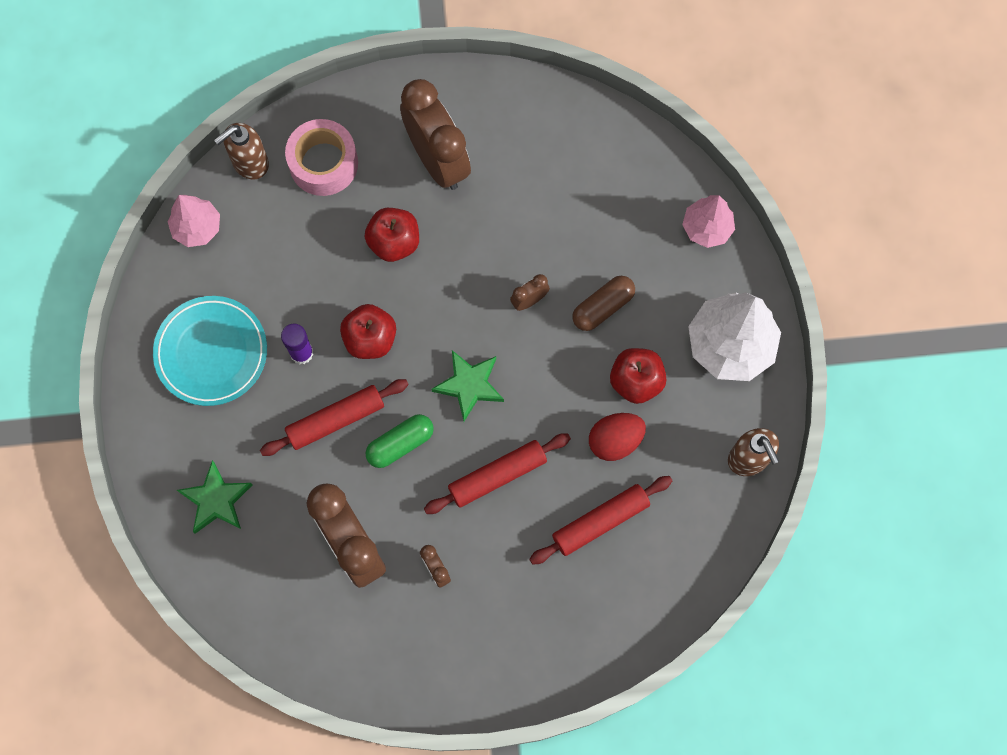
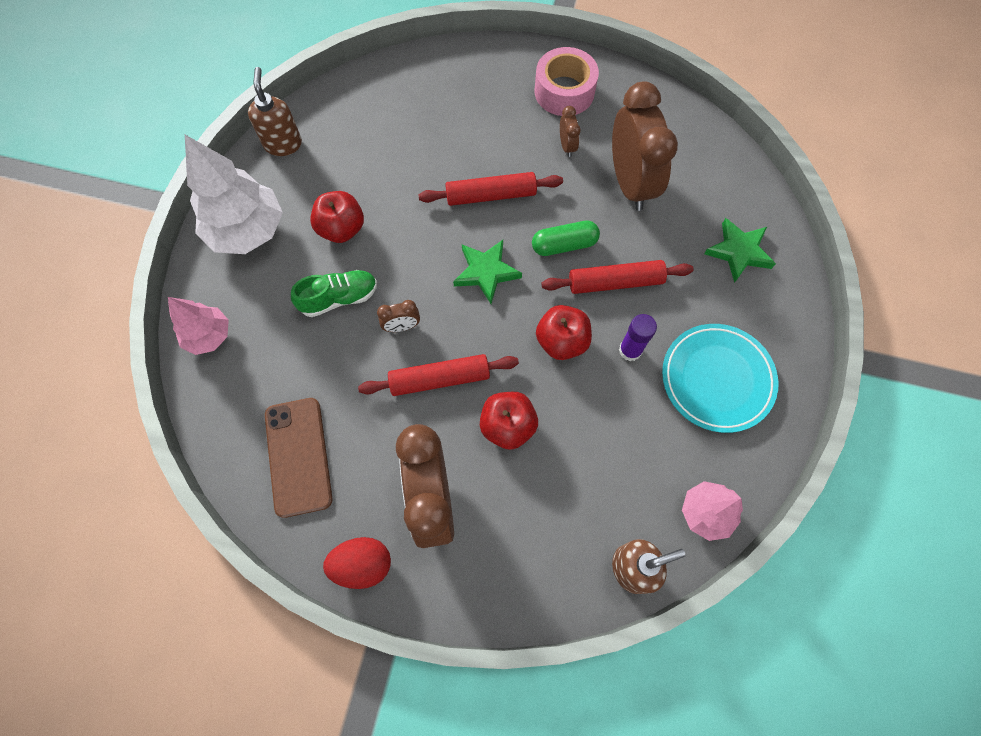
camera: 160 degrees left, 5 degrees down
(323, 163) = (552, 538): pink tape -> pink tape (564, 91)
(568, 153) = (298, 456): none -> brown phone
(600, 521) = (422, 138): red rolling pin -> red rolling pin (439, 379)
(603, 307) = (339, 298): brown capsule -> green shoe
(615, 440) = (382, 190): red egg -> red egg (362, 564)

